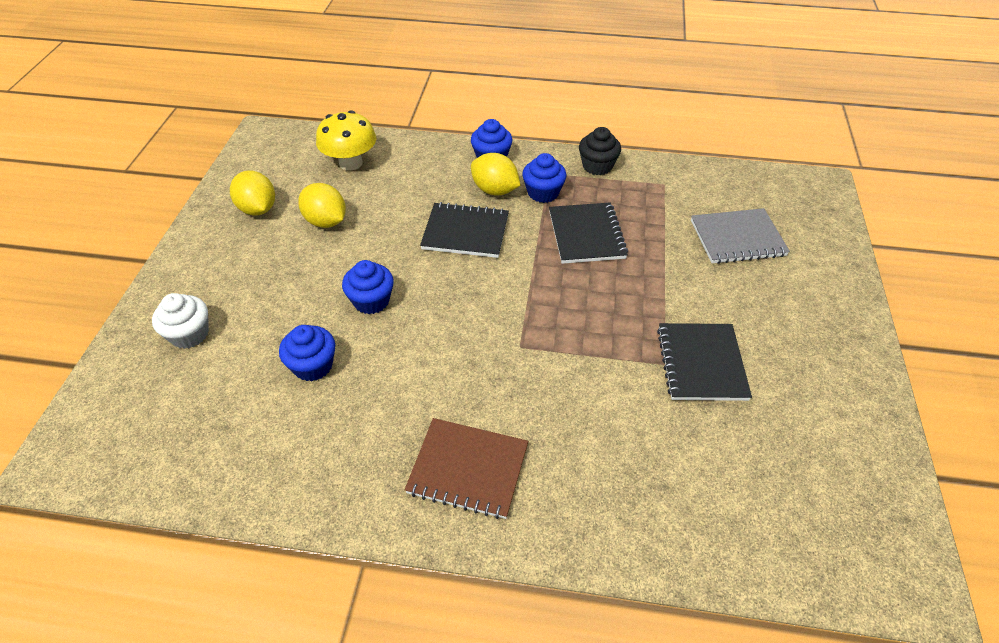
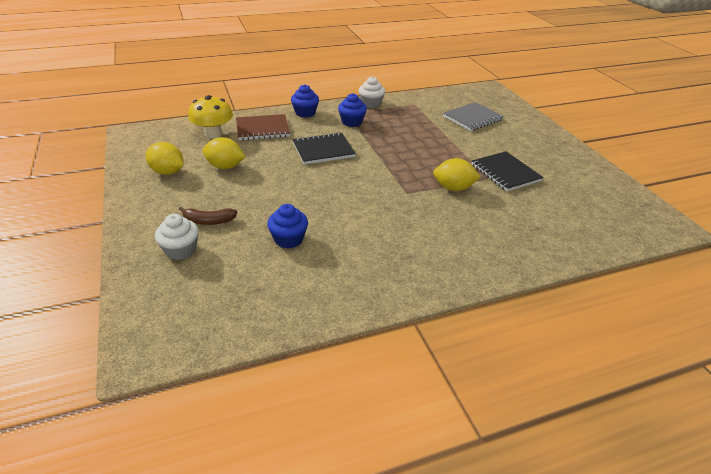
camera: 30 degrees left, 10 degrees down
(247, 302) = (208, 221): none -> brown banana
(371, 301) = (296, 197): blue cupcake -> none
(468, 469) = (432, 256): brown notebook -> brown notebook (262, 129)
(495, 190) = (322, 127): yellow lemon -> yellow lemon (453, 188)
(586, 235) = (394, 135): black notebook -> none
(597, 166) = (371, 104): black cupcake -> white cupcake

